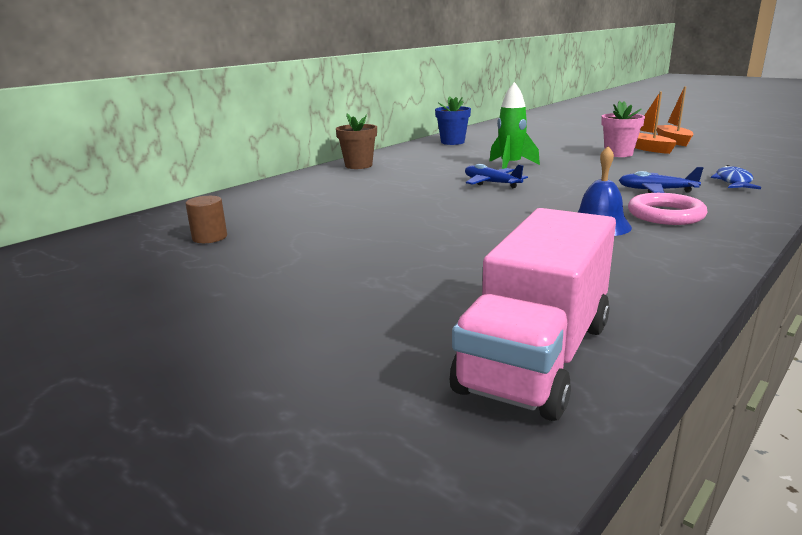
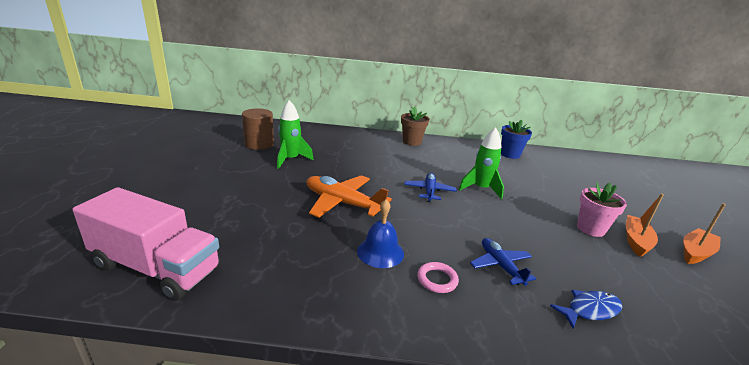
camera: 50 degrees right, 5 degrees up
(210, 237) = (259, 144): brown cylinder -> brown cylinder, size x1.64
(304, 227) = (291, 159): none -> green rocket
(472, 222) = (342, 203): none -> orange plane
(537, 356) = (157, 267): pink truck -> pink truck turned 150 degrees counterclockwise
(665, 215) = (437, 280): pink ring -> pink ring, size x0.65

